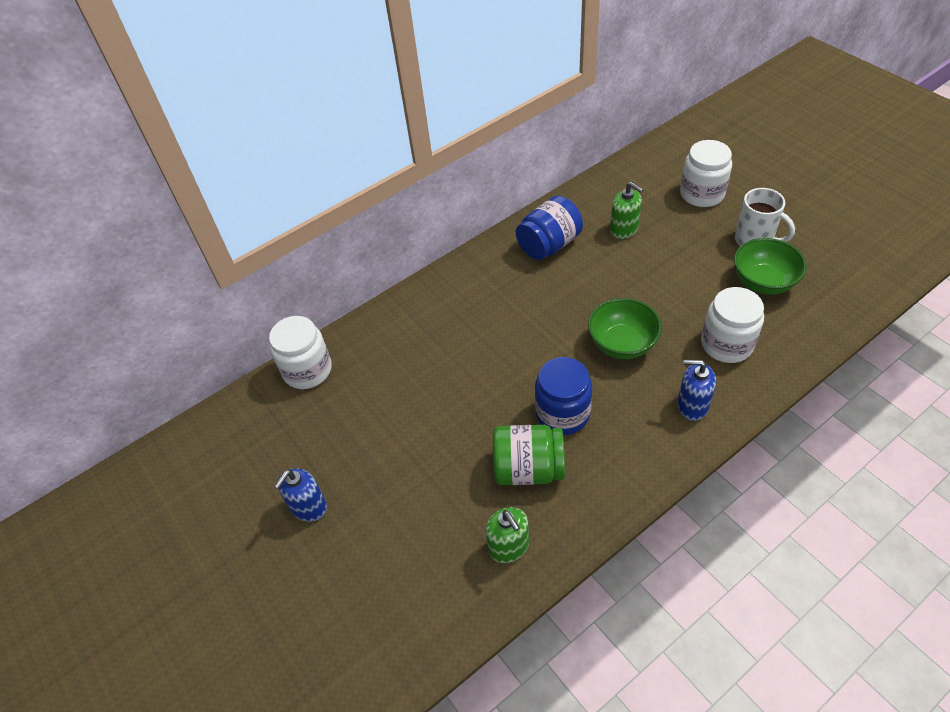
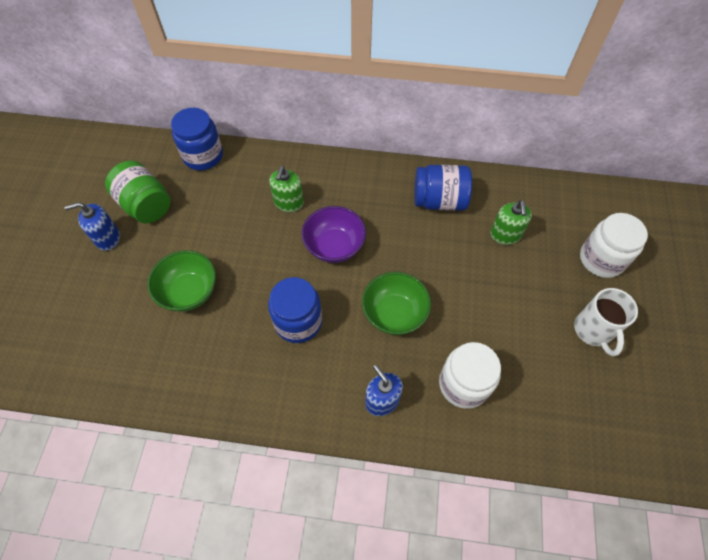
camera: 40 degrees right, 10 degrees up
(307, 370) = (203, 156): white jar -> blue jar
(509, 547) = (166, 369): green soap dispenser -> green soap dispenser (288, 203)
(516, 340) = (334, 246): none -> purple bowl
(528, 469) = (235, 335): green jar -> green jar (146, 205)
(763, 282) = (554, 367): green bowl -> green bowl (189, 292)

